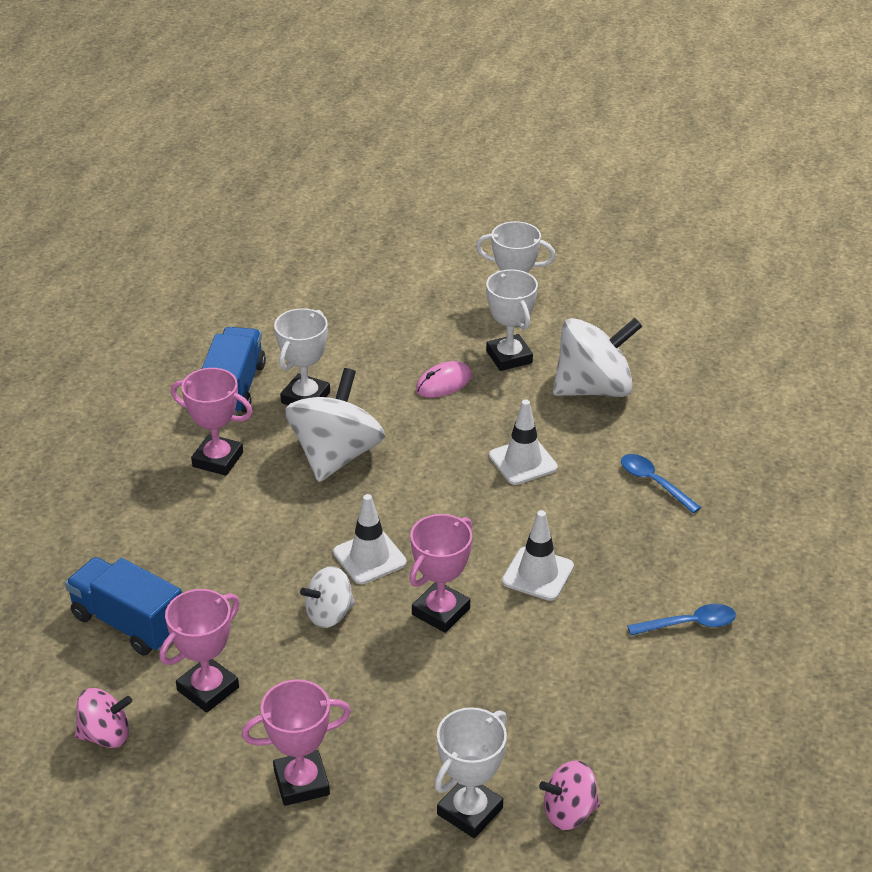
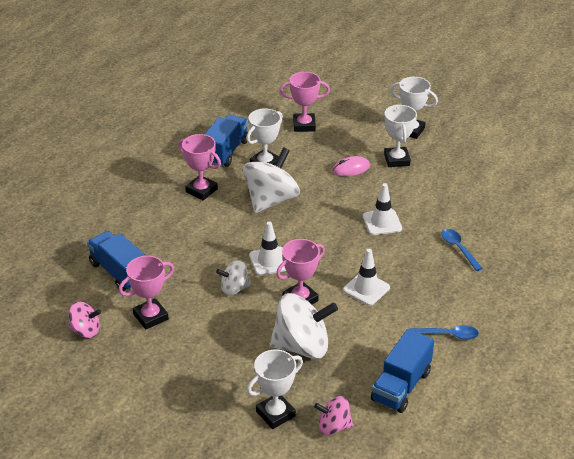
camera: 15 degrees right, 0 degrees up
(301, 782) = (185, 378): pink trophy -> pink trophy (304, 125)
(593, 388) = (442, 187): white spinning top -> white spinning top (302, 346)
(648, 722) = (401, 386): none -> blue truck

